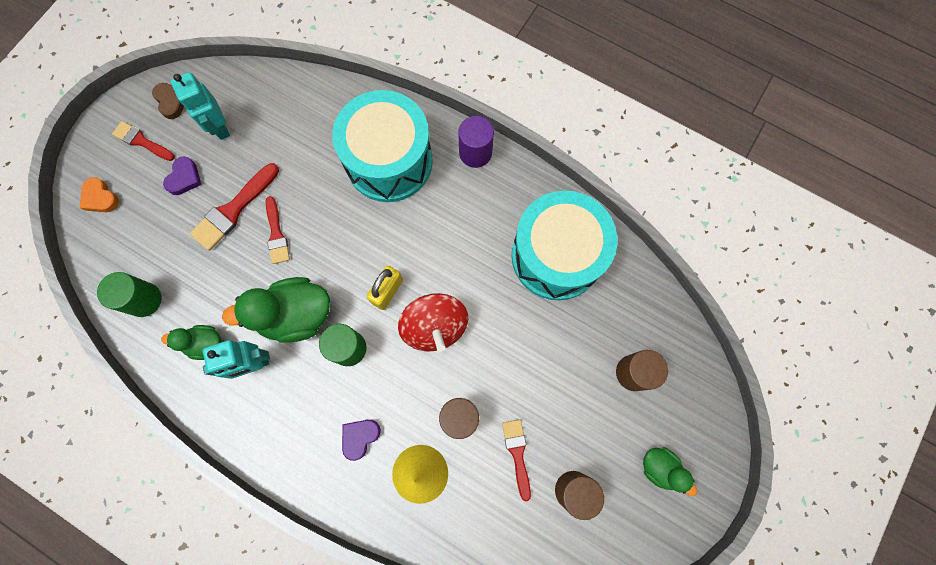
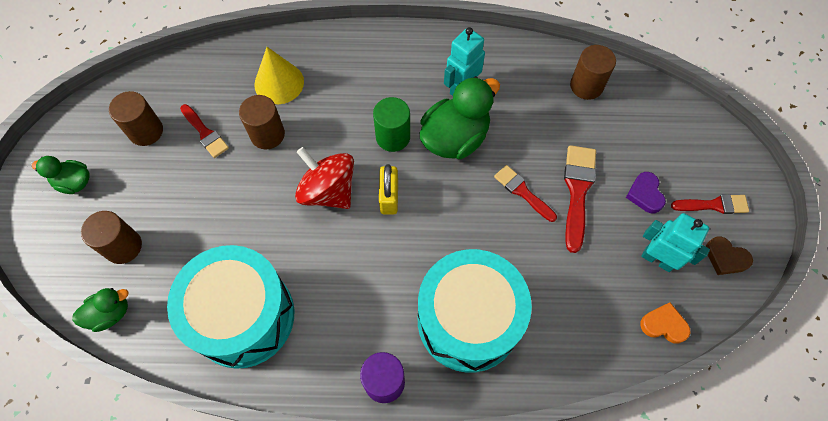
camera: 150 degrees right, 10 degrees down
(100, 198) = (698, 139): orange heart -> orange heart (663, 325)
(144, 300) = (586, 86): green cylinder -> brown cylinder
(205, 344) = (511, 81): green duck -> green duck (110, 313)
(360, 437) = (342, 82): purple heart -> none

